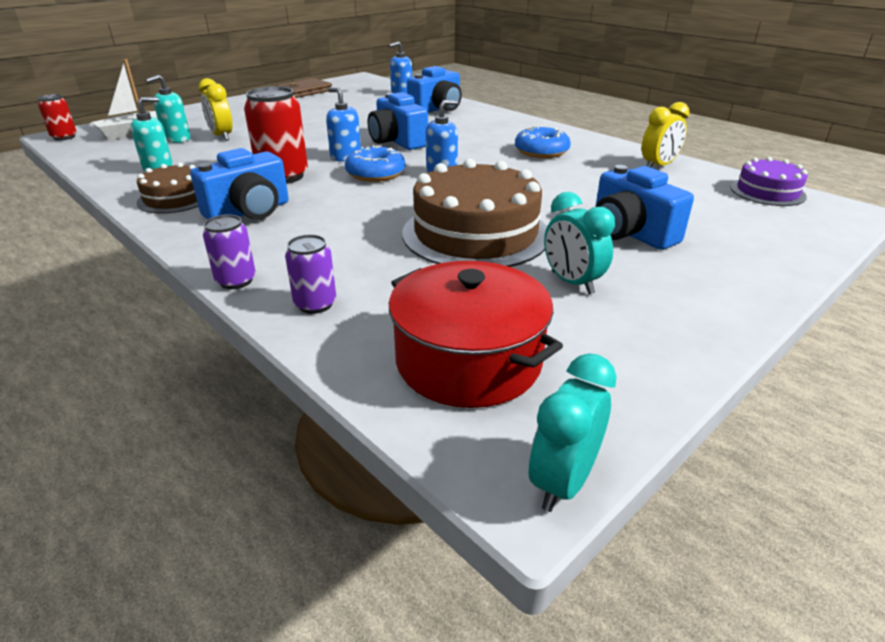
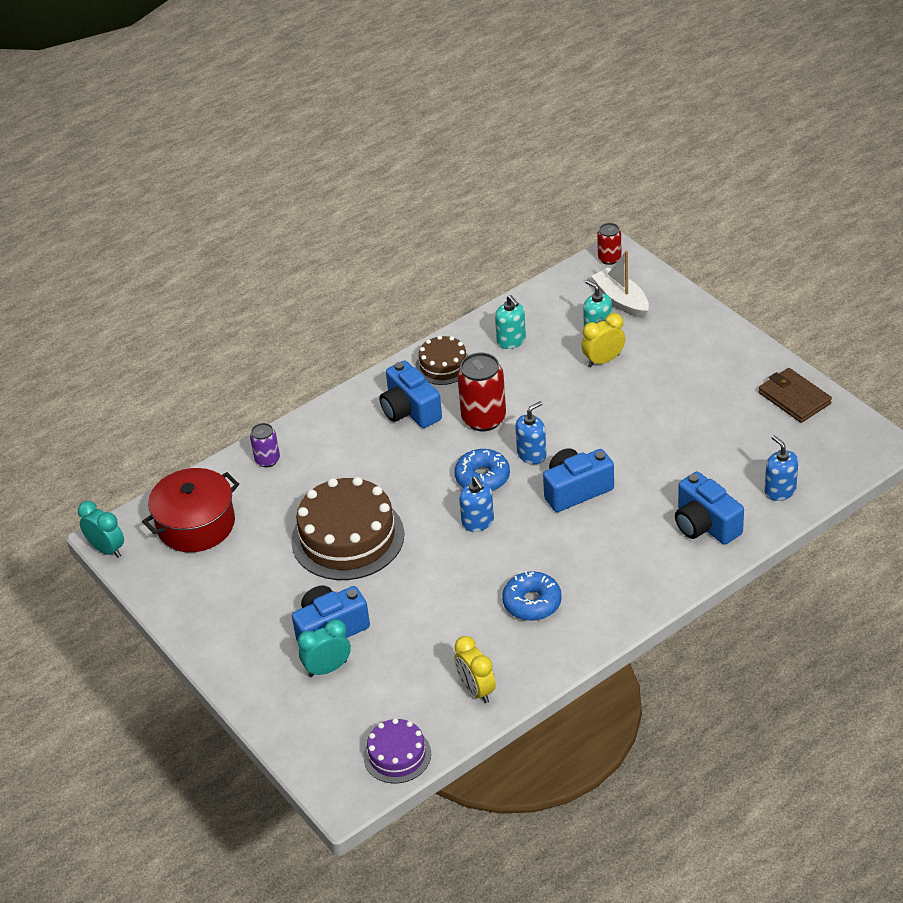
camera: 100 degrees right, 10 degrees up
(236, 281) = (303, 422): purple can -> none
(572, 282) = (265, 581): turquoise clock -> turquoise clock (327, 669)

